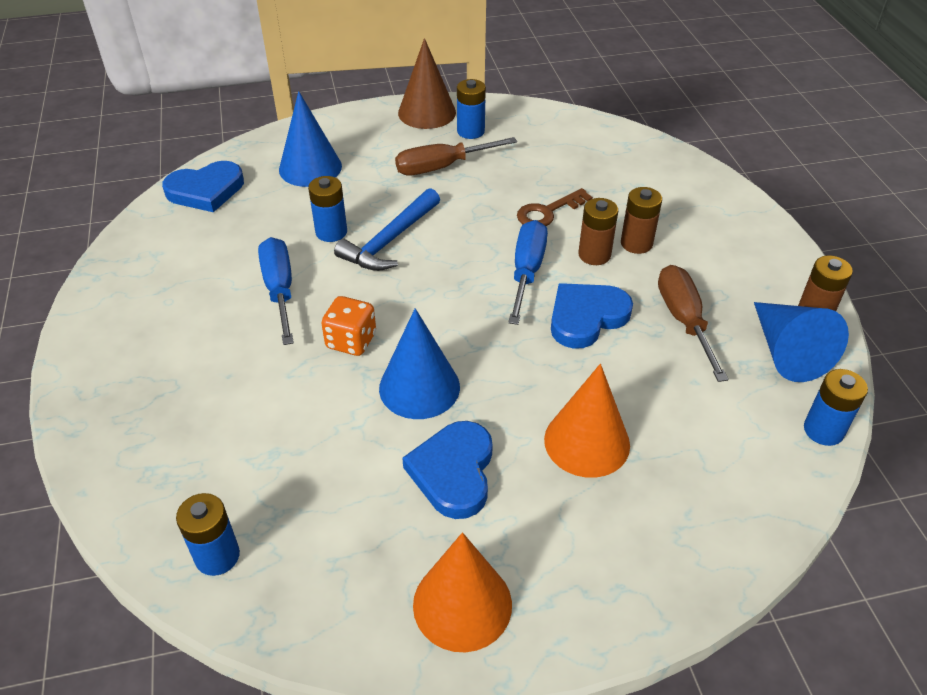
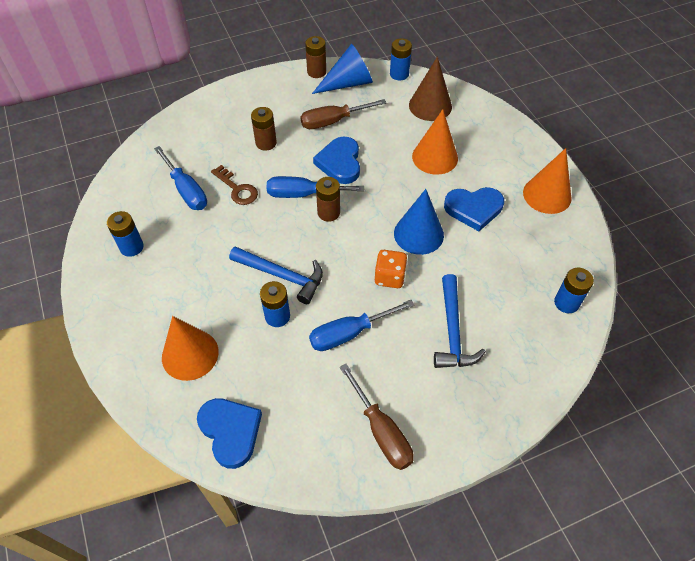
camera: 100 degrees left, 10 degrees up
(236, 393) = (452, 331): none -> blue hammer
(310, 167) = (190, 354): blue cone -> orange cone
(427, 112) = (100, 283): brown cone -> brown cone (430, 106)
(442, 167) = (184, 258): brown screwdriver -> brown screwdriver (381, 430)
(553, 170) = (186, 190): none -> blue screwdriver
(586, 317) = (340, 163): blue heart -> blue heart turned 45 degrees clockwise
(594, 255) = (280, 162): brown battery -> brown battery (328, 213)

